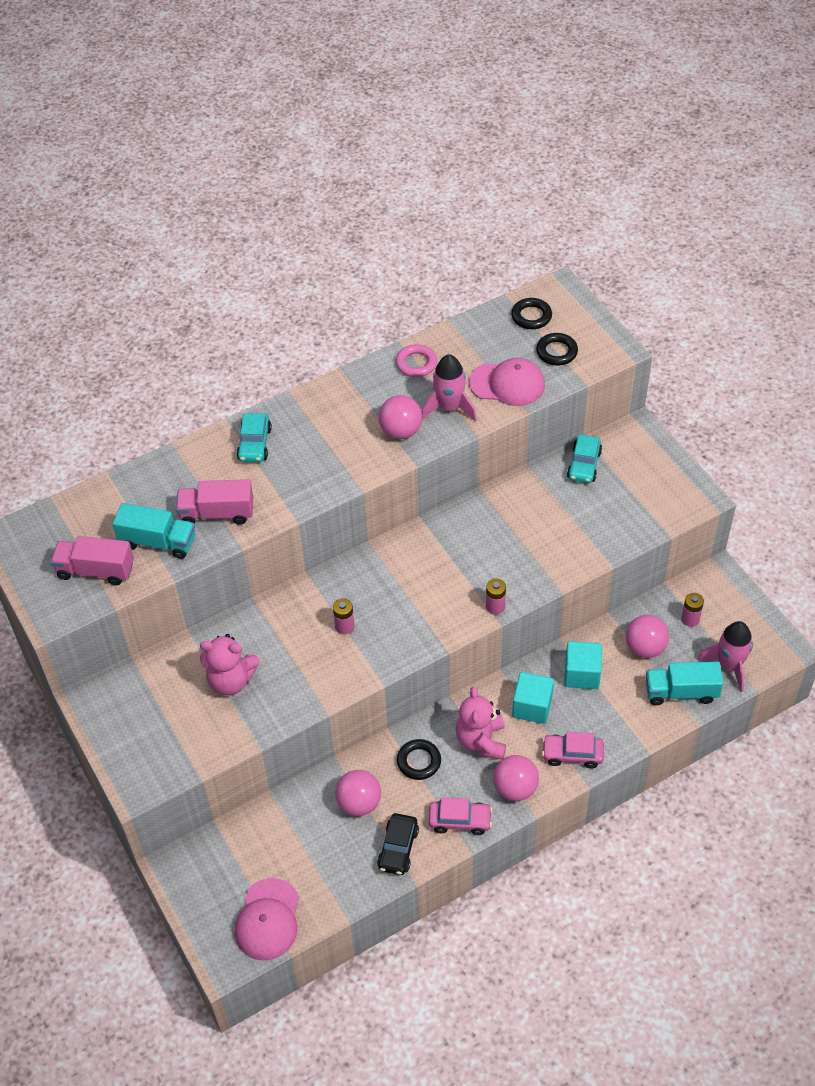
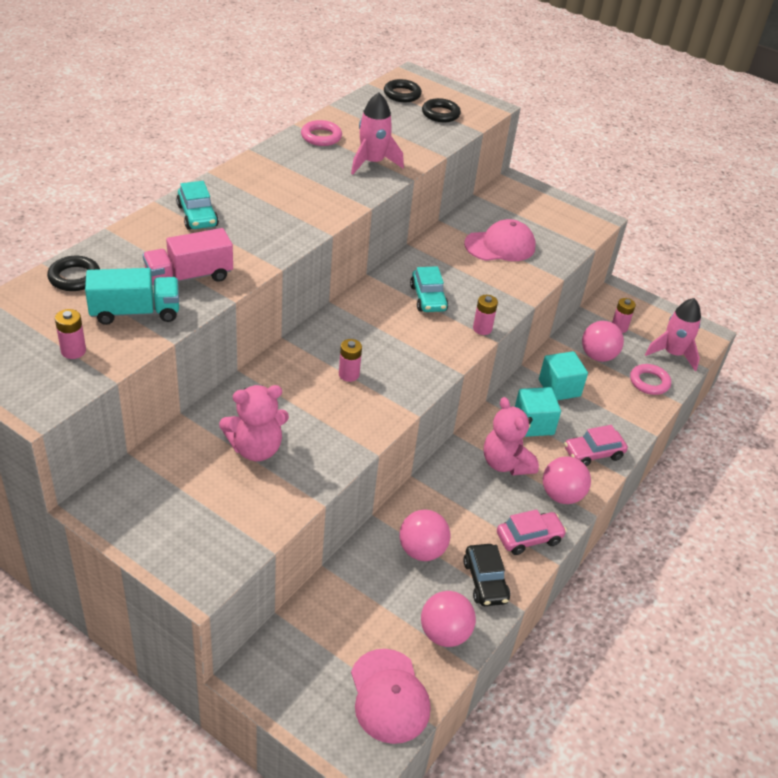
camera: 30 degrees left, 10 degrees down
(96, 570) = (73, 351): pink truck -> pink battery
(400, 431) = (338, 185): pink ball -> pink ball (444, 633)
(419, 761) = (458, 497): black ring -> black ring (74, 277)
(507, 384) = (413, 140): pink cap -> pink cap (500, 246)
(584, 465) = (488, 213): turquoise car -> turquoise car (428, 298)
(681, 692) = (649, 382): turquoise truck -> pink ring

